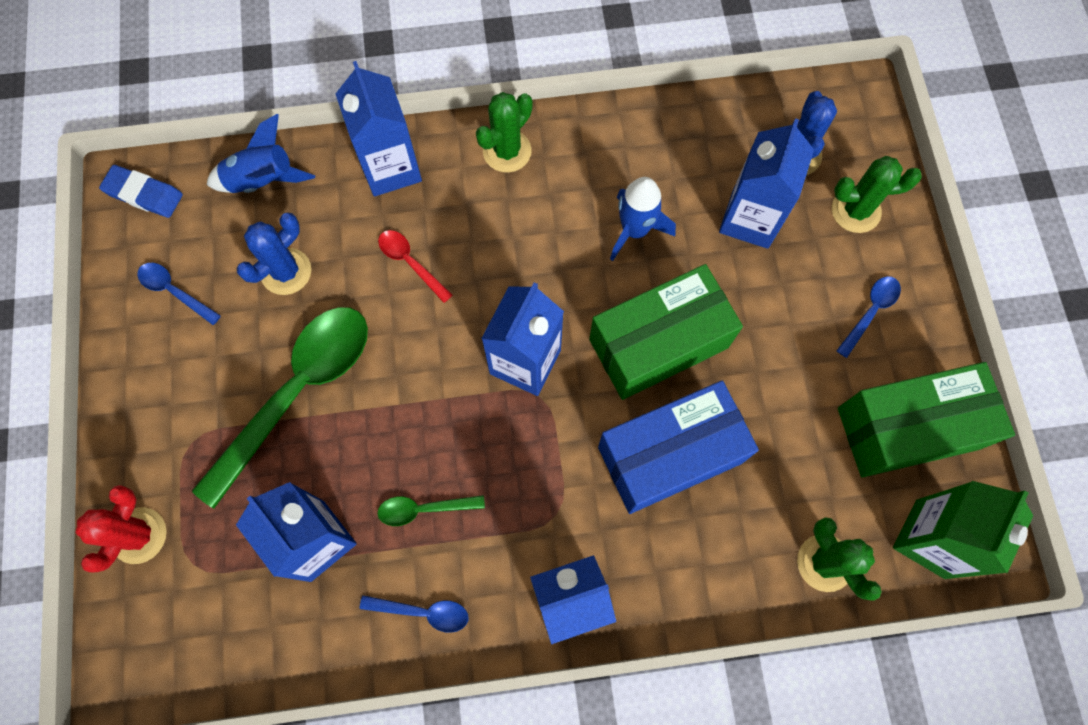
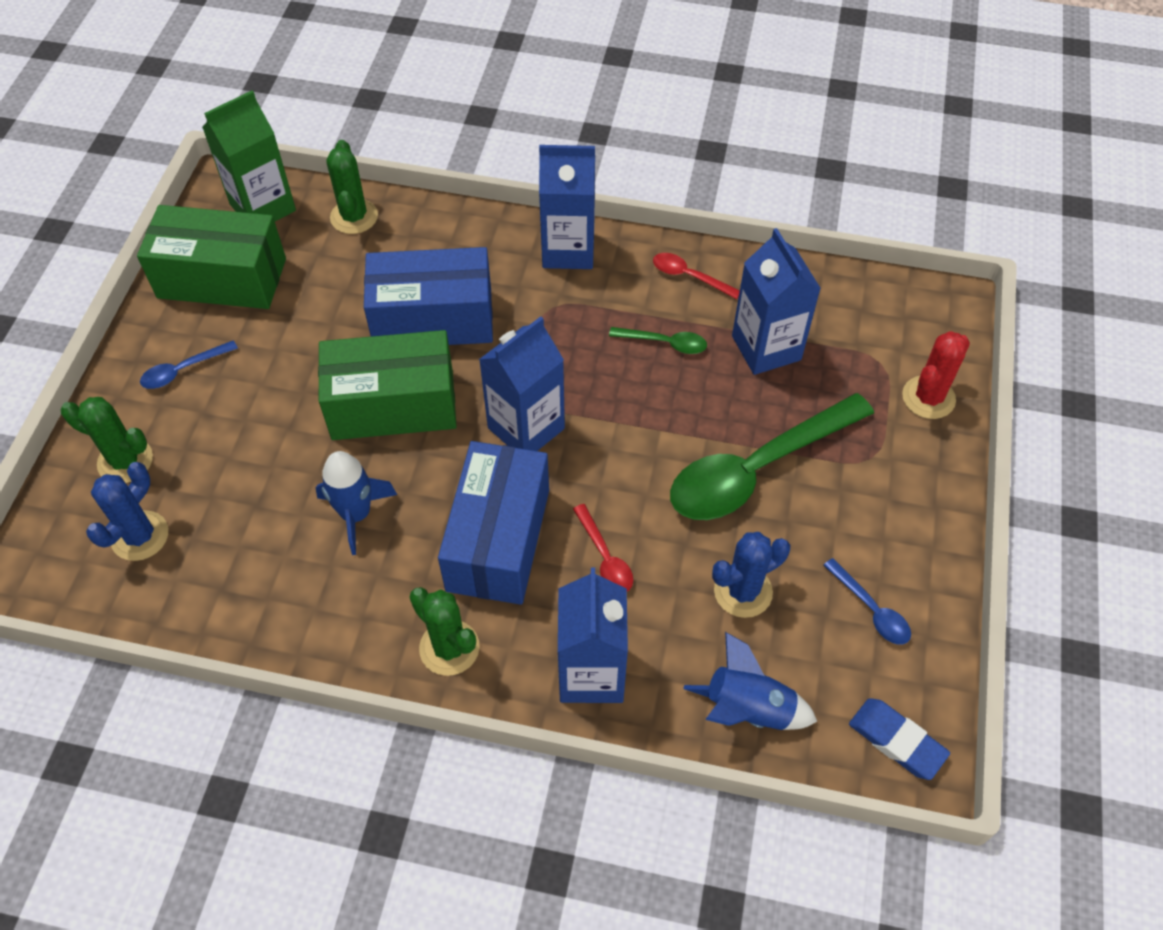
camera: 160 degrees left, 15 degrees down
(423, 612) = (689, 276): blue spoon -> red spoon
(505, 248) = (498, 539): none -> blue box
(507, 151) = (449, 648): green cactus -> green cactus turned 75 degrees clockwise
(750, 219) = (233, 487): blue carton -> none

